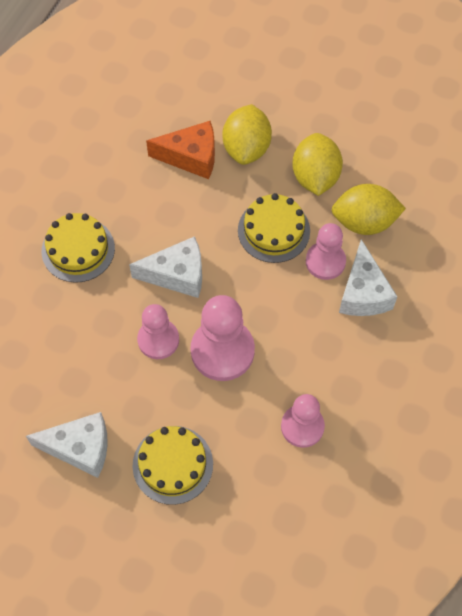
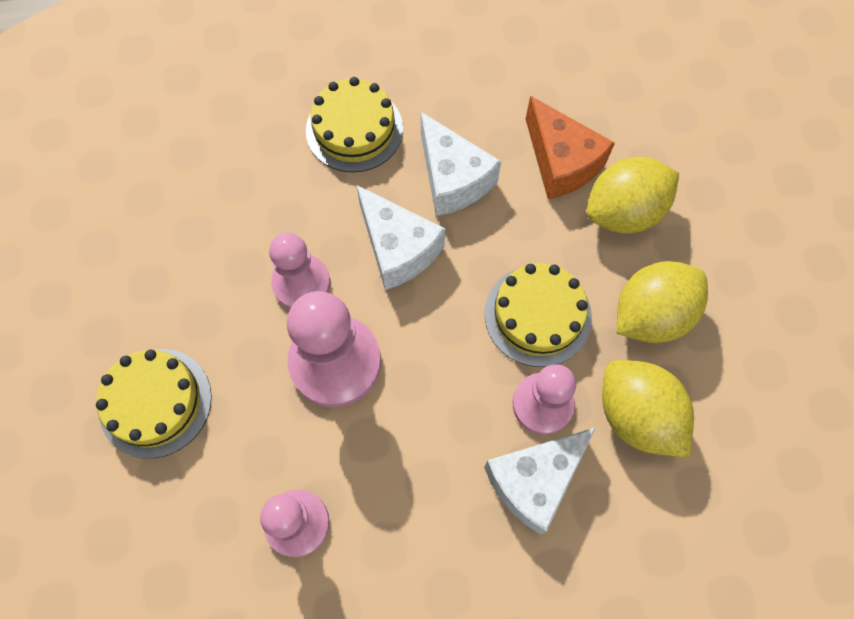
camera: 55 degrees right, 5 degrees up
(80, 448) = (117, 291): white cheese -> white cheese (452, 179)

